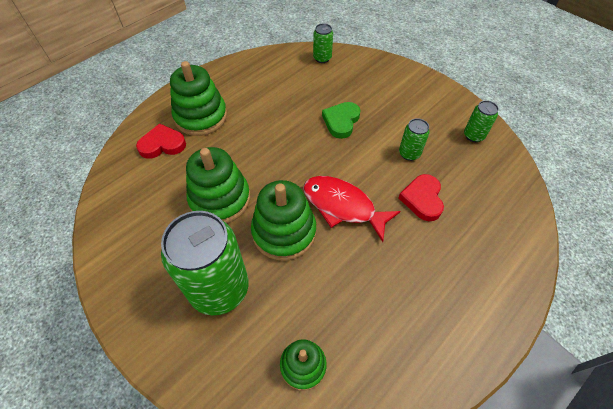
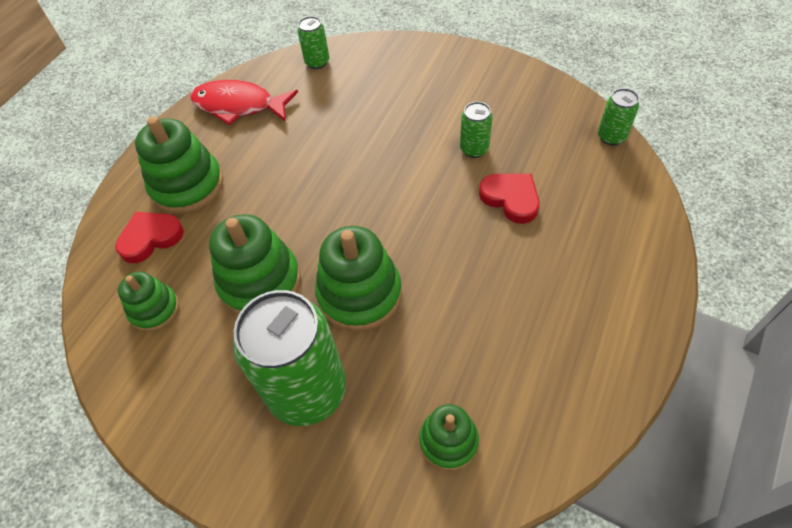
camera: 15 degrees left, 0 degrees up
(144, 194) = (154, 309): none -> green stacking toy
(341, 121) = (375, 135): green heart -> none
(342, 206) = (419, 239): red fish -> red fish (239, 106)
(422, 199) = (511, 199): red heart -> red heart turned 150 degrees clockwise
(473, 136) = (541, 104): green can -> green can (611, 137)

